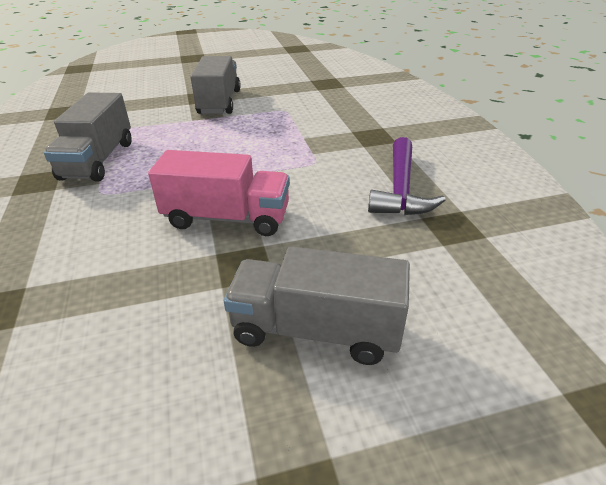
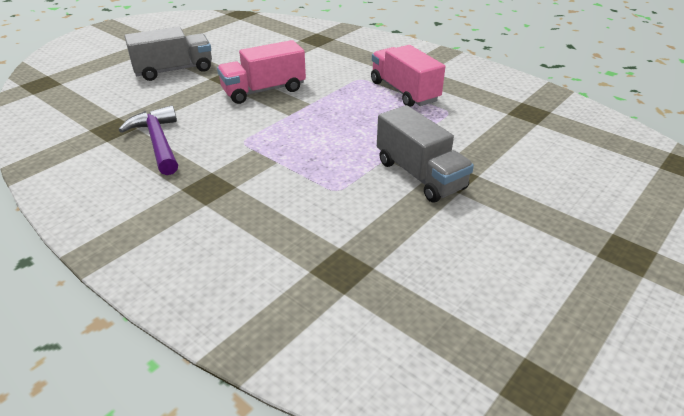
camera: 145 degrees right, 0 degrees up
(98, 160) = (404, 91): grey truck -> pink truck

